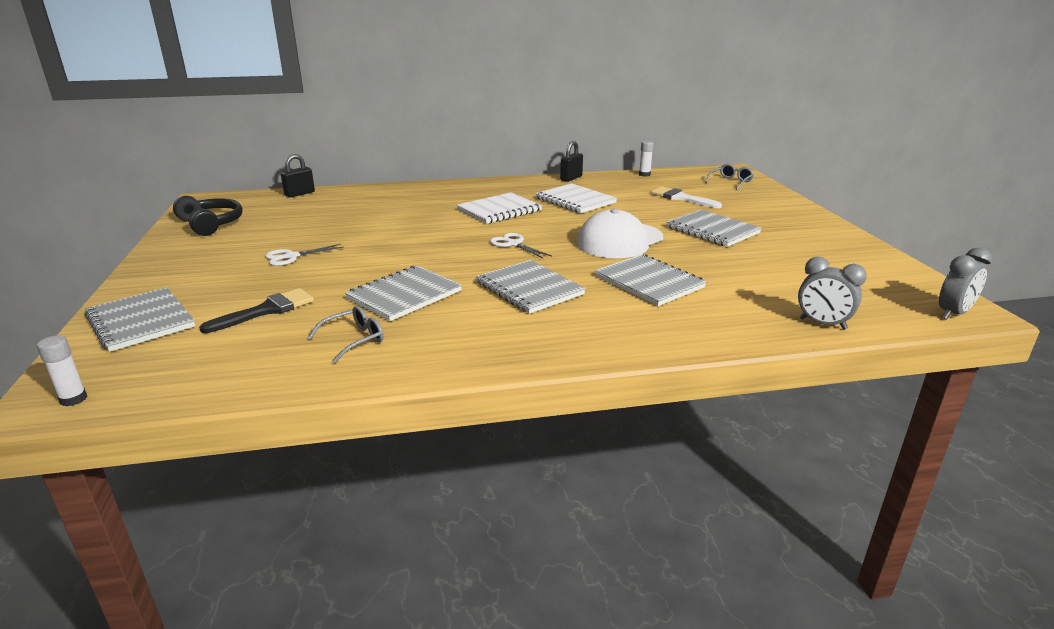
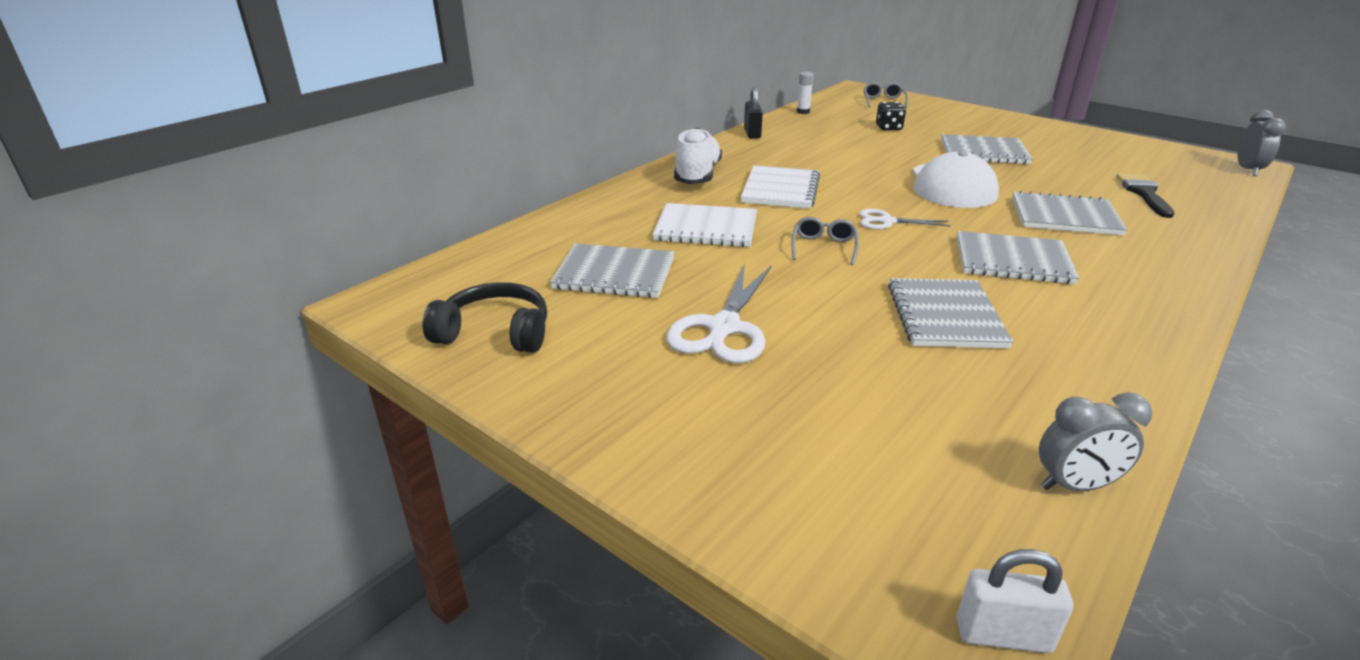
camera: 40 degrees left, 5 degrees up
(73, 399) = (1003, 635): white glue stick -> white padlock
(140, 321) = (787, 498): grey notebook -> grey notebook (614, 274)
(266, 310) = (878, 401): black brush -> black brush (1143, 193)
(291, 257) = (723, 328): white scissors -> white scissors, size x1.72
(299, 194) = (502, 246): black padlock -> none
(354, 340) = (1033, 384): grey glasses -> grey glasses (823, 247)
(474, 190) = (697, 175): none -> white shoe
(575, 200) = (817, 157): white notebook -> white notebook (706, 228)
(681, 198) = (888, 128): white brush -> black dice
(822, 324) = (1223, 207): grey clock -> grey clock (1075, 485)

